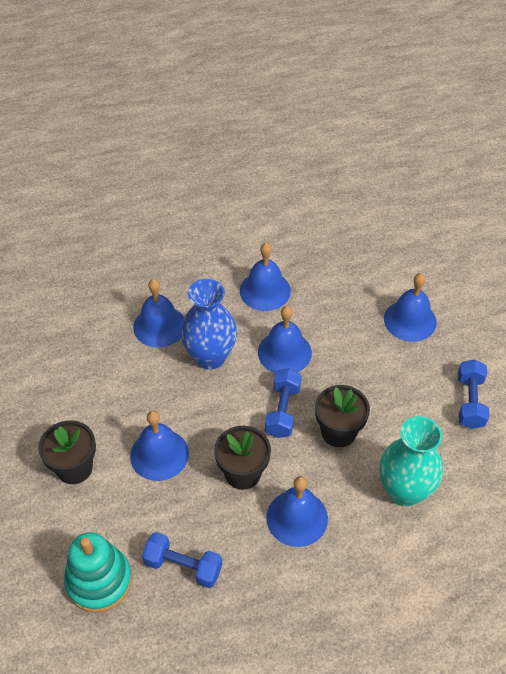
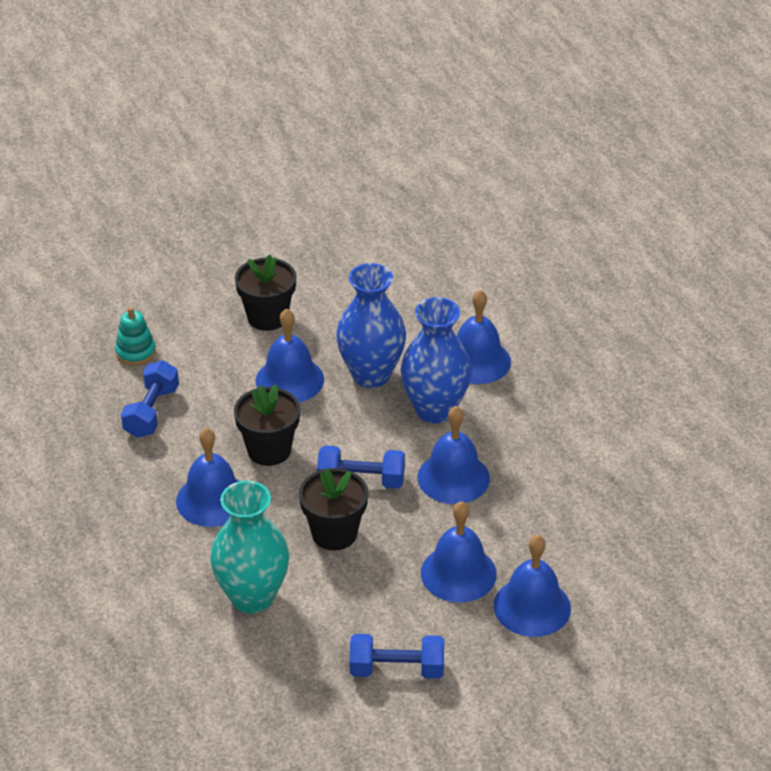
camera: 85 degrees right, 10 degrees down
(99, 581) = (135, 352): turquoise stacking toy -> turquoise stacking toy, size x0.58
(163, 396) = (371, 374): none -> blue vase
(265, 290) = (556, 453): blue bell -> blue bell (458, 573)

